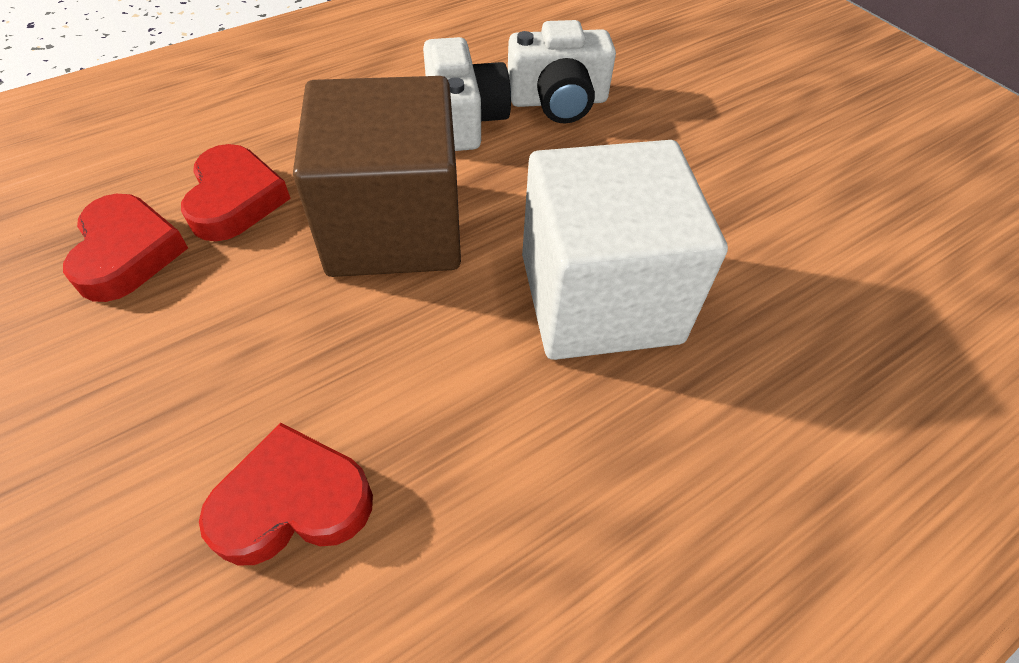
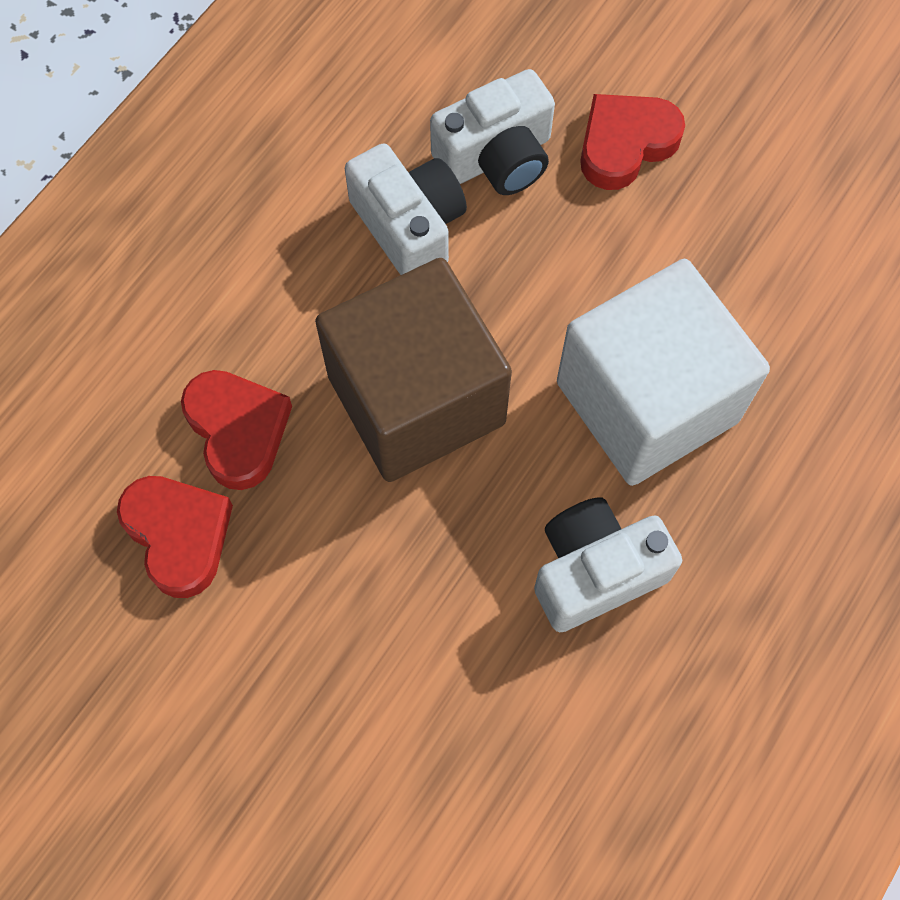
camera: 20 degrees left, 15 degrees up
(293, 502) = (490, 697): red heart -> red heart (625, 144)
(473, 423) = (595, 572): none -> white camera

